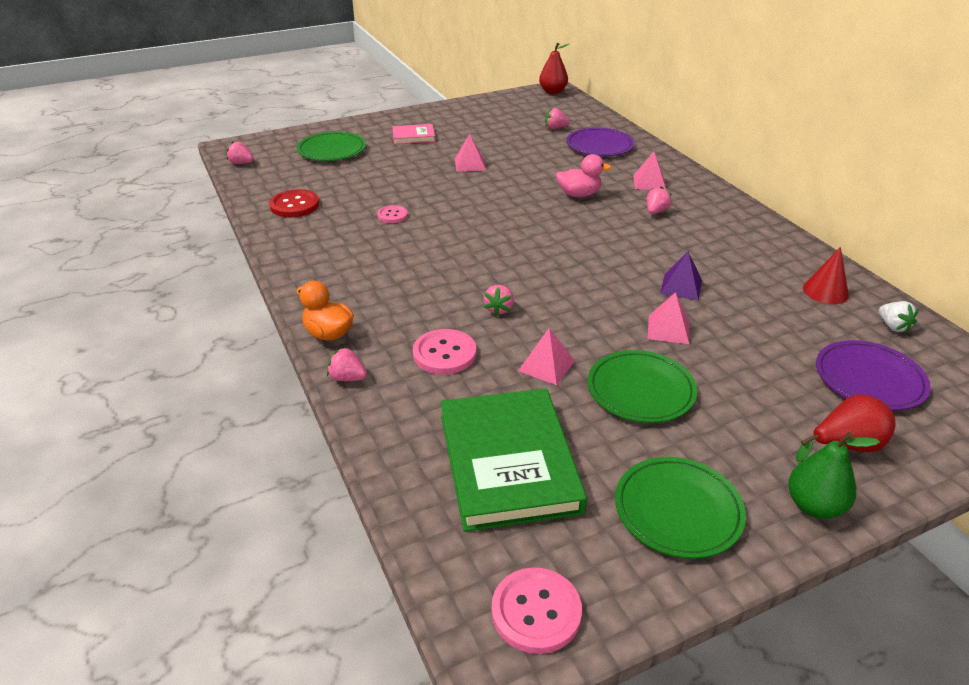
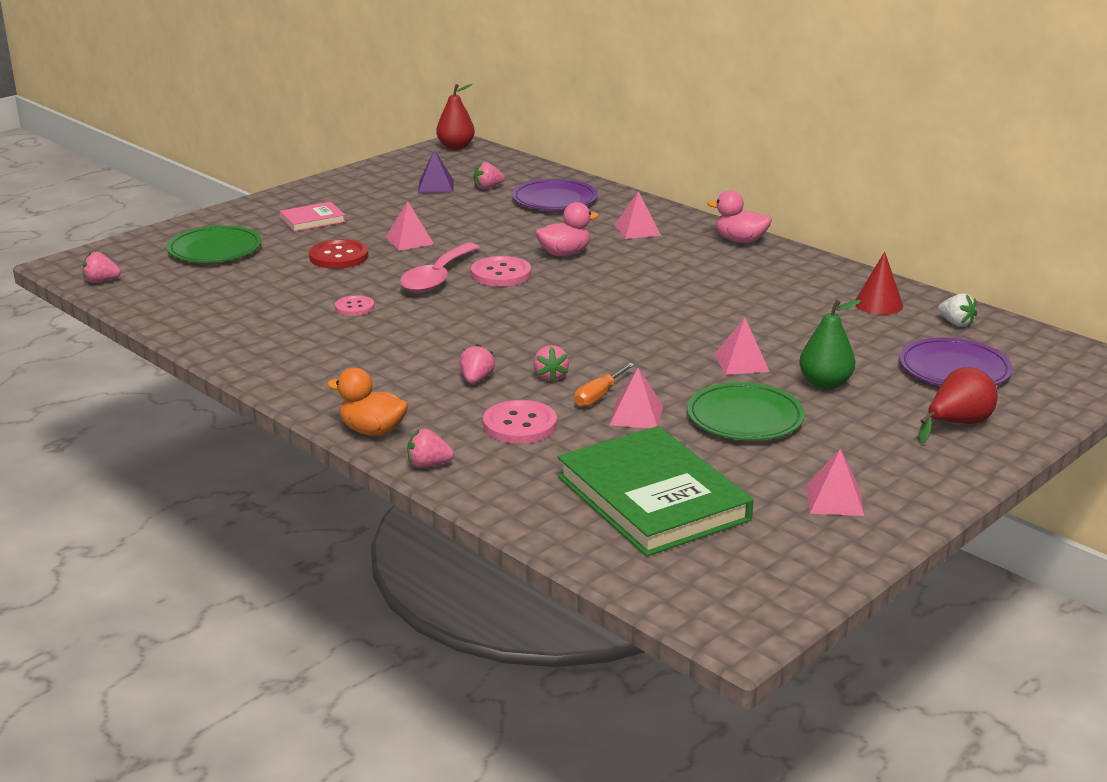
camera: 20 degrees left, 10 degrees down
(294, 205) = (218, 316): red button -> red button (339, 257)
(469, 200) = (437, 278): none -> pink spoon
(526, 338) = (599, 396): none -> orange screwdriver
(536, 612) = (752, 595): pink button -> pink button (501, 274)
(656, 211) = (662, 258): pink strawberry -> pink strawberry (476, 379)
(678, 510) = (835, 500): green plate -> pink pyramid
(681, 287) = (732, 324): purple pyramid -> purple pyramid (436, 186)
(730, 206) = (740, 241): none -> pink duck
(814, 506) = (952, 472): green pear -> green pear (825, 384)

